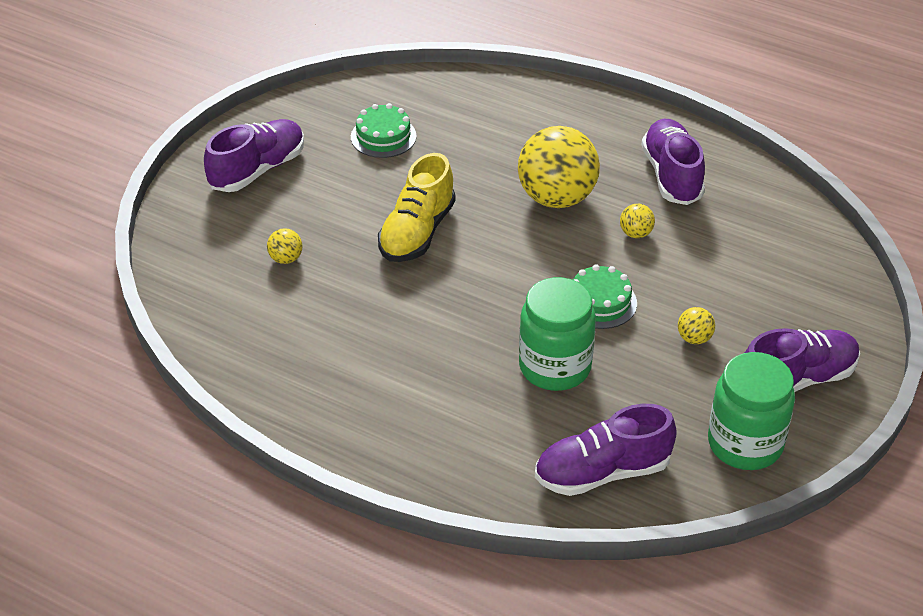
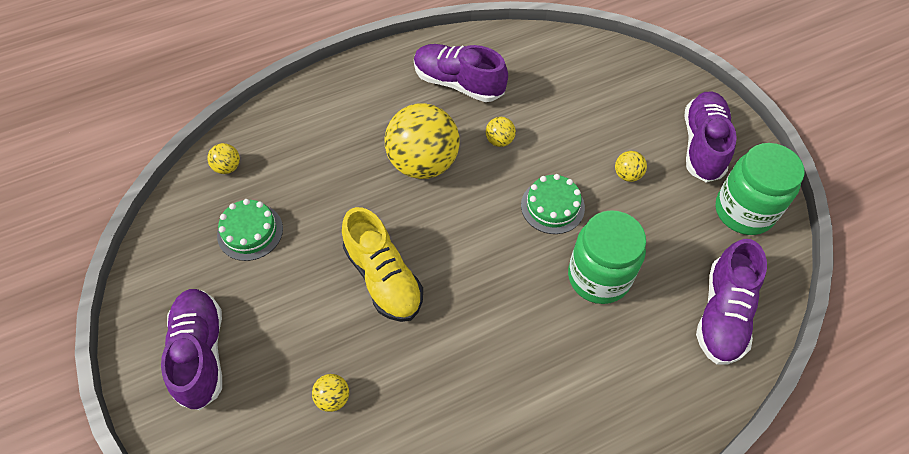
camera: 55 degrees left, 15 degrees up
(429, 91) = (227, 167): none -> yellow ball

